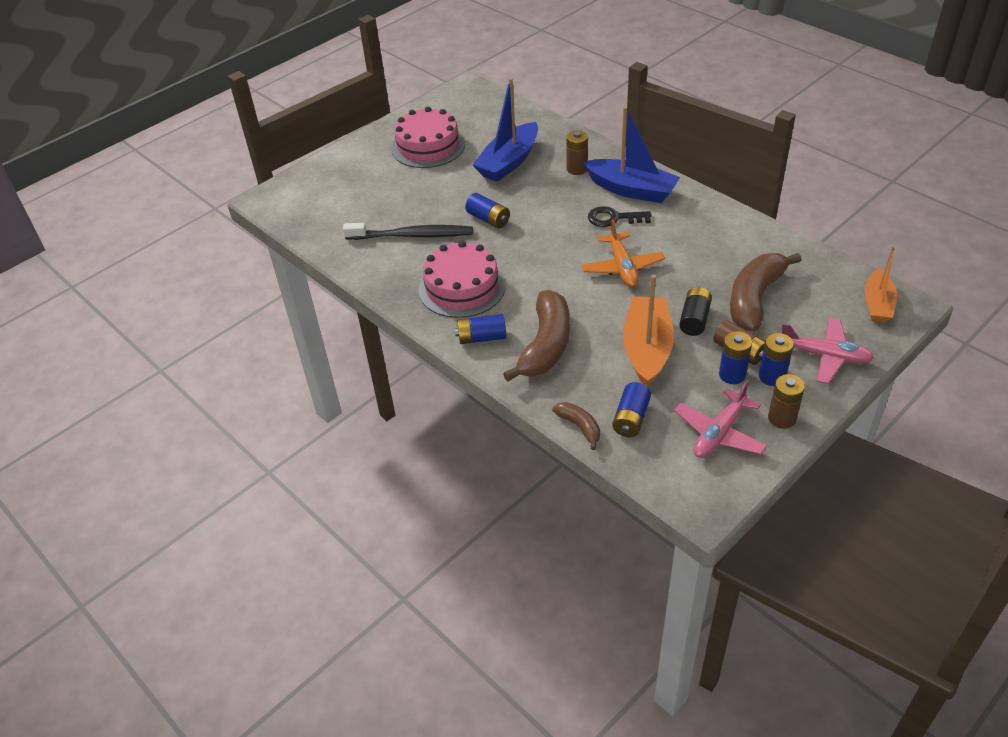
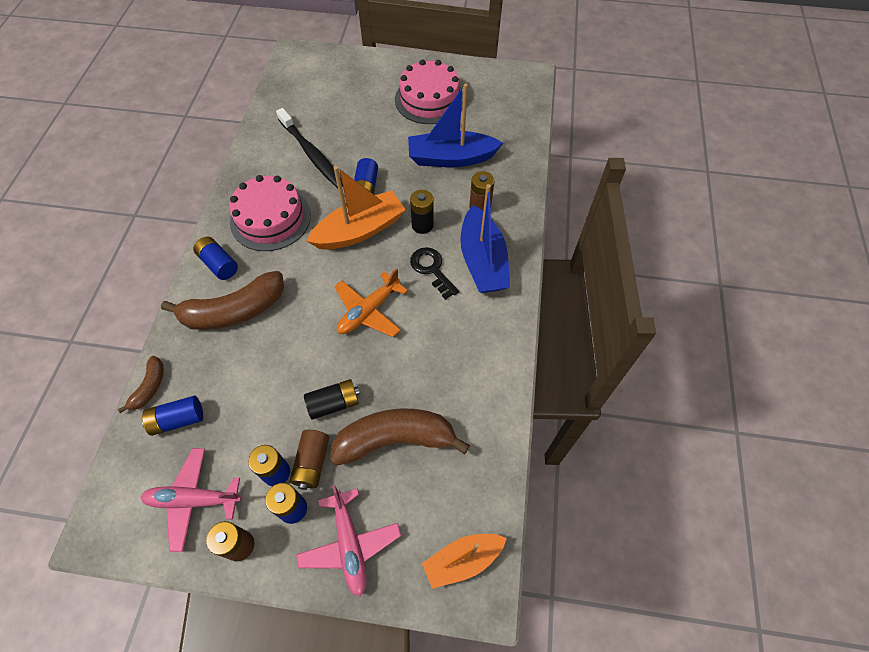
camera: 50 degrees right, 15 degrees up
(563, 205) = (422, 225): none -> black battery
(647, 349) = (272, 386): orange boat -> orange boat (360, 230)

